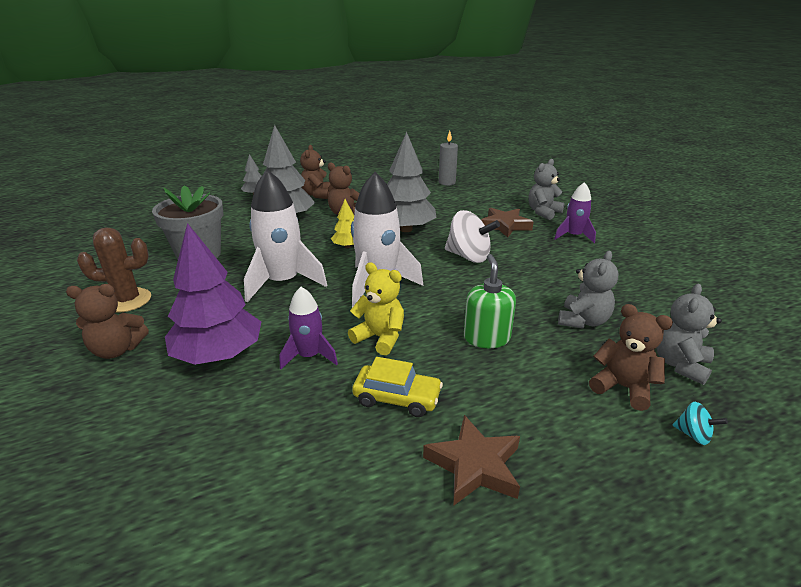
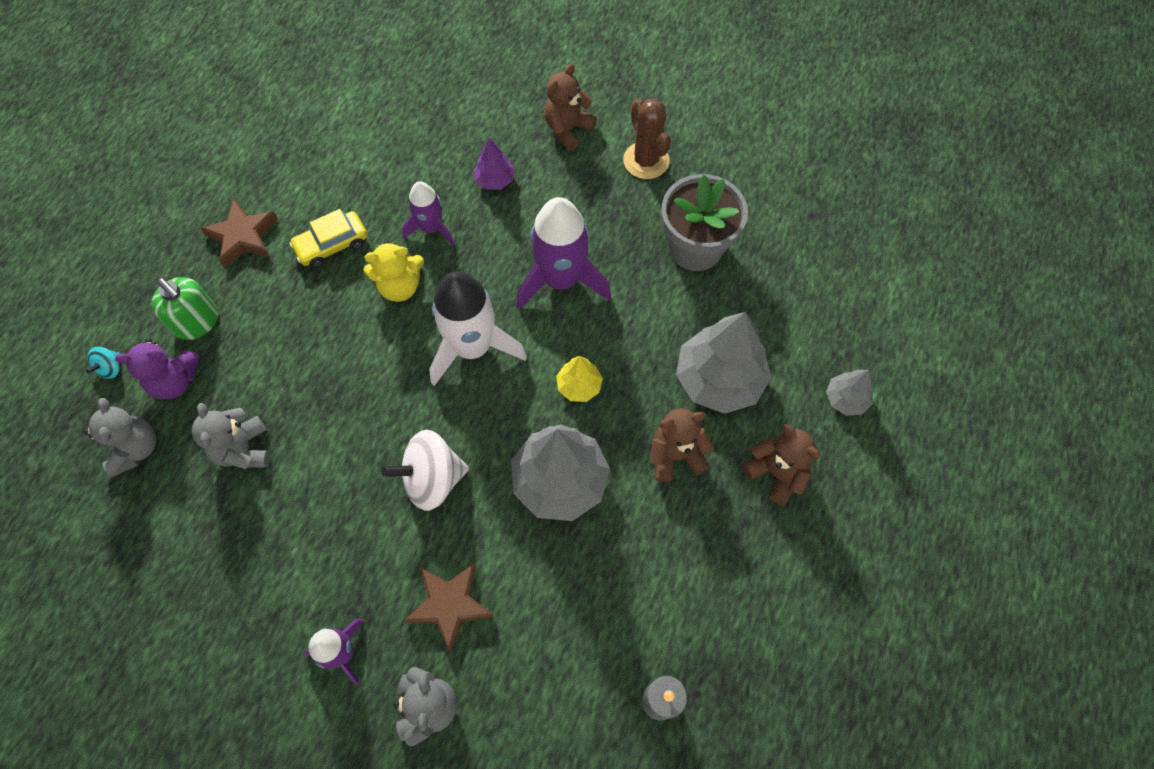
camera: 135 degrees right, 35 degrees up
(128, 300) = (646, 160): brown cactus -> brown cactus turned 60 degrees counterclockwise
(219, 355) = (495, 180): purple tree -> purple tree, size x0.50
(283, 282) = (561, 280): white rocket -> purple rocket
(486, 338) = (315, 355): green soap dispenser -> green soap dispenser (197, 322)
(623, 387) = (175, 381): brown teddy bear -> purple teddy bear
(693, 435) = (111, 368): turquoise spinning top -> turquoise spinning top turned 60 degrees counterclockwise

